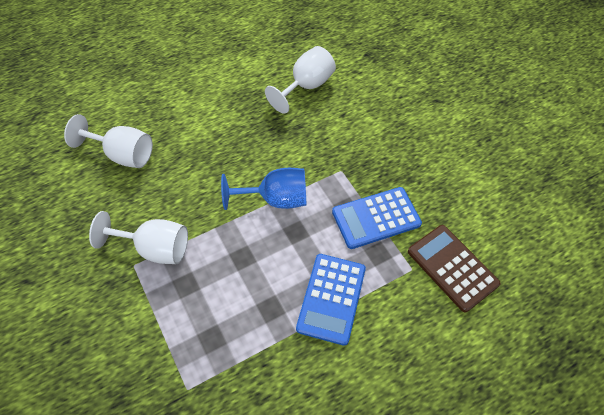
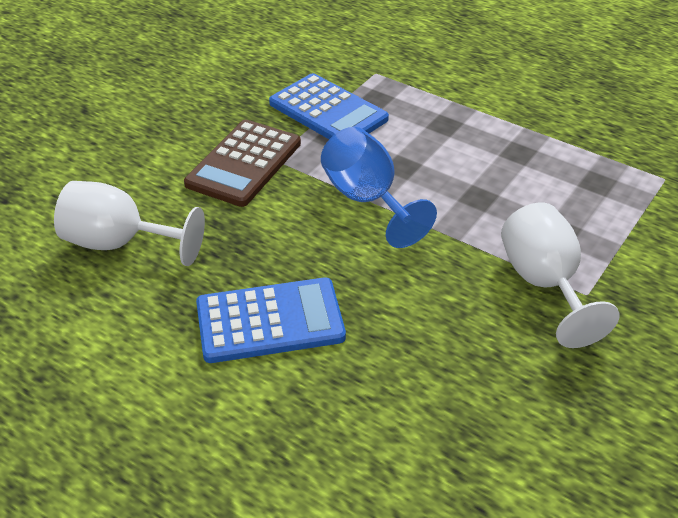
camera: 115 degrees left, 15 degrees down
(122, 155) = (424, 415): white goblet -> none
(331, 298) = (463, 114): blue calculator -> blue calculator (270, 321)
(452, 267) = (350, 49): brown calculator -> brown calculator (244, 164)

